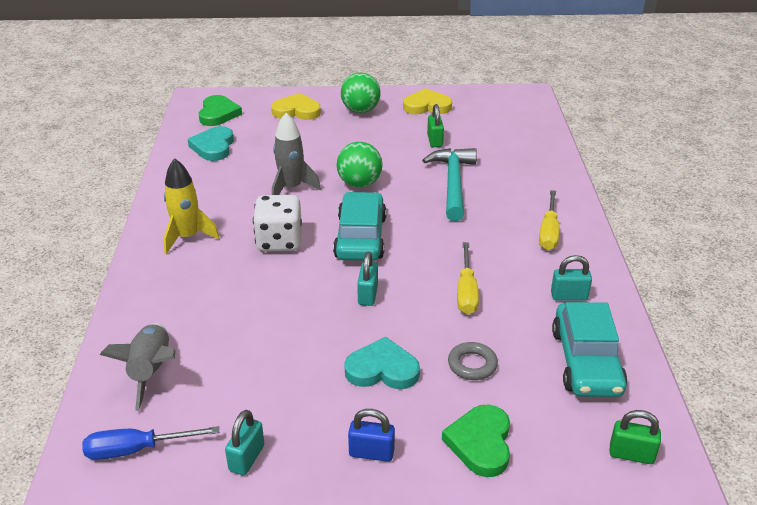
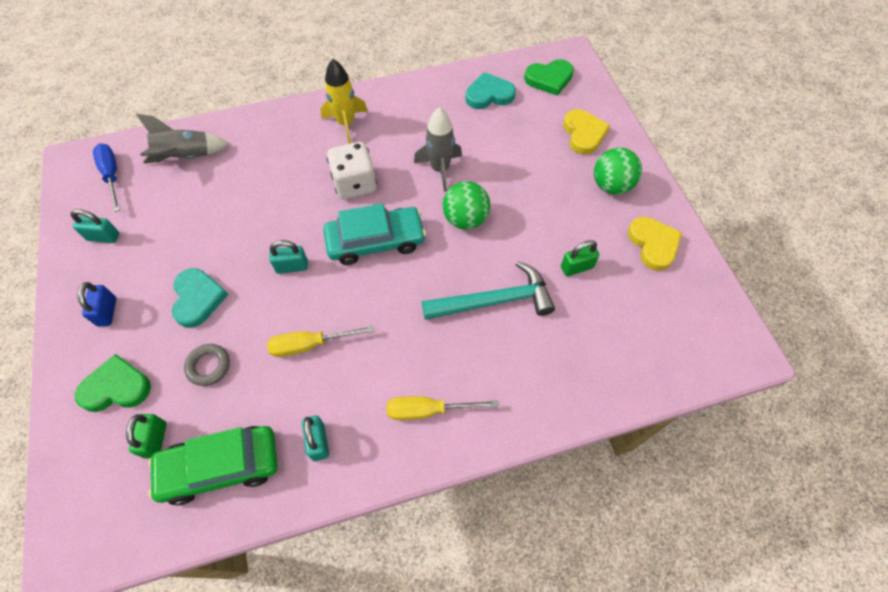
camera: 75 degrees right, 25 degrees up
(586, 361) = (221, 466): turquoise car -> green car
(631, 454) = (102, 516): green padlock -> green padlock (155, 440)

